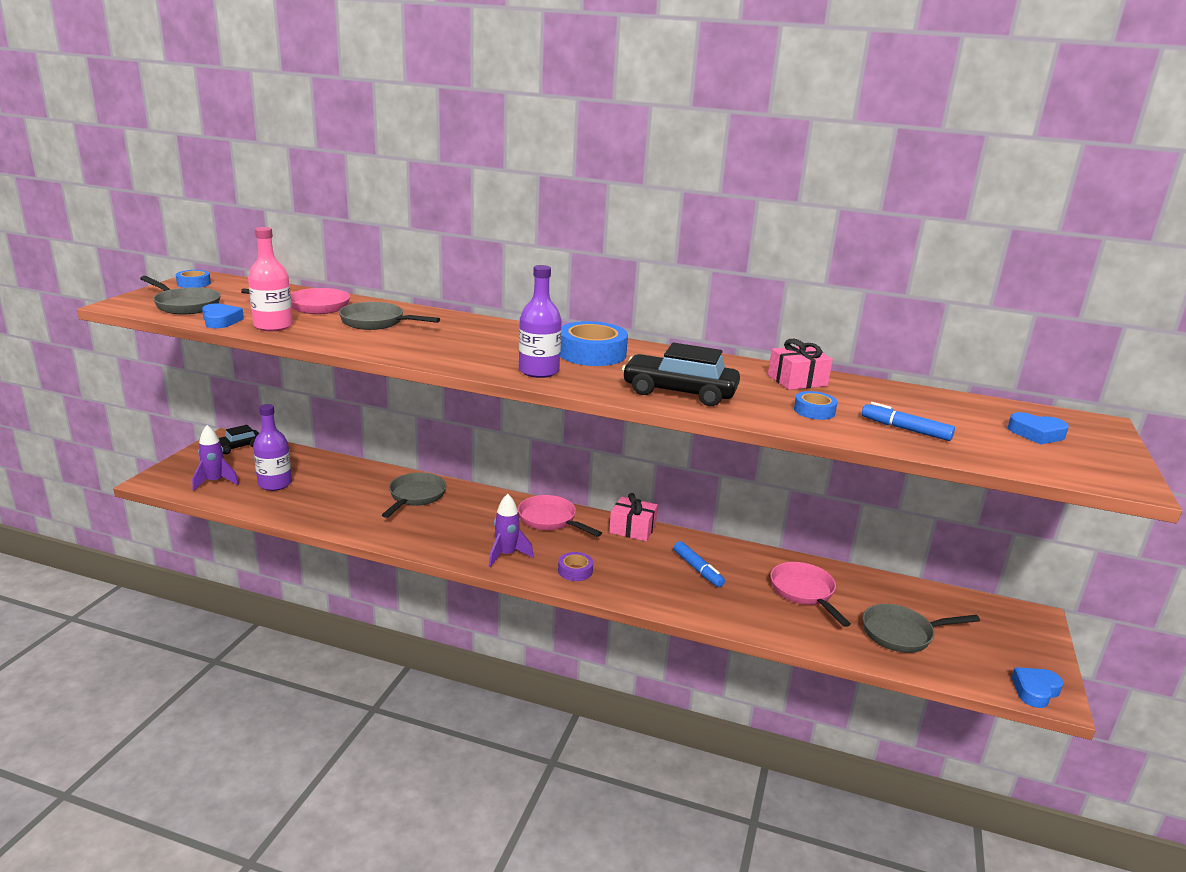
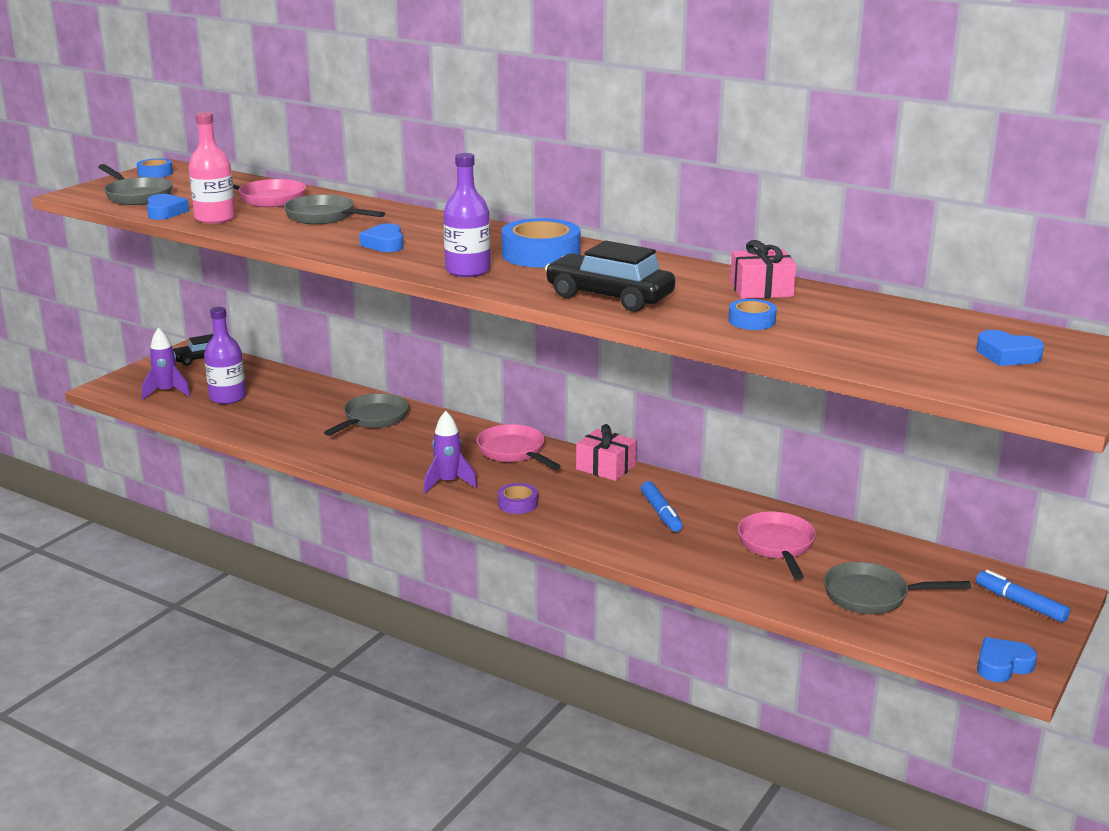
camera: 15 degrees right, 0 degrees up
(447, 347) = (384, 244): none -> blue heart
(905, 429) = (845, 343): blue marker -> blue marker (1020, 603)

